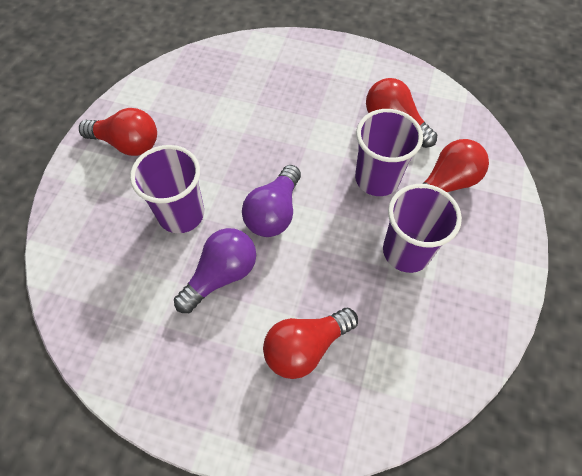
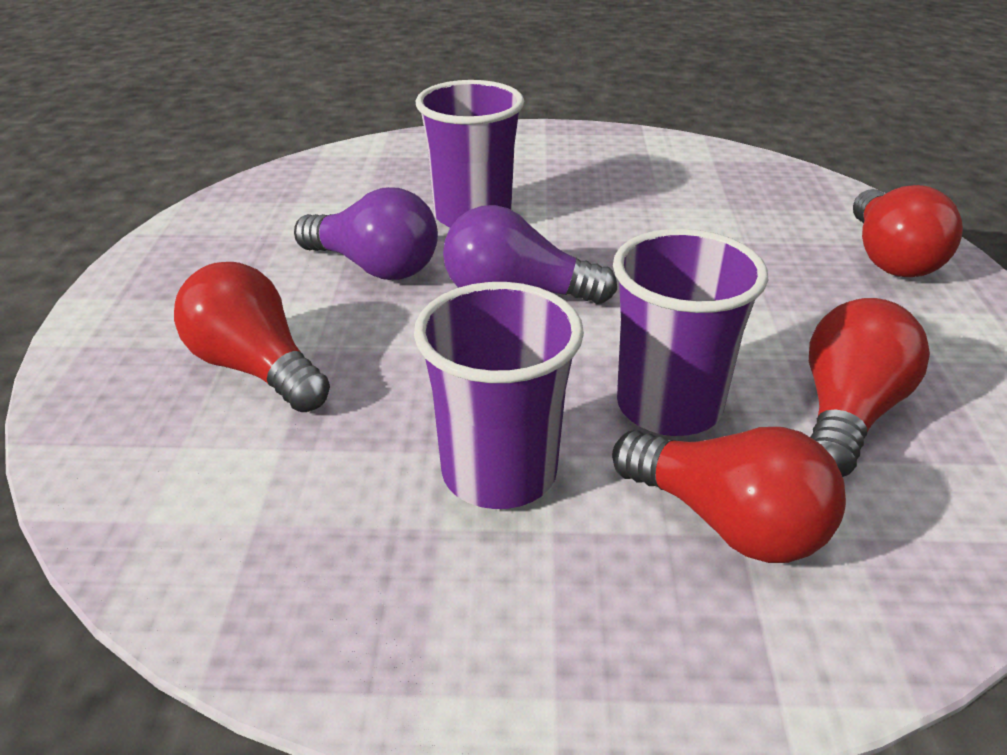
camera: 75 degrees right, 25 degrees down
(127, 144) = (574, 156): red light bulb -> red light bulb (890, 258)

